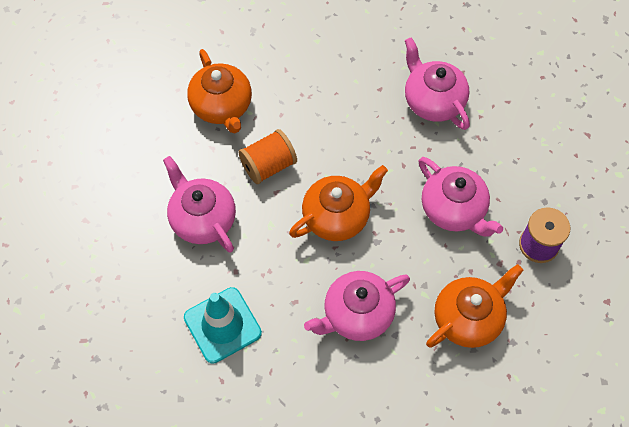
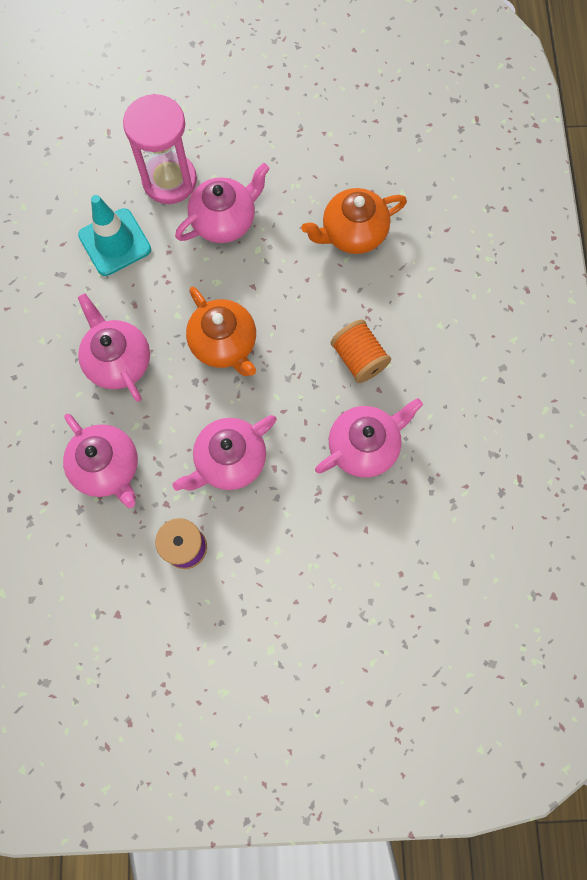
camera: 90 degrees right, 10 degrees up
(151, 273) = (169, 180): none -> pink hourglass
(268, 165) = (283, 278): orange spool -> orange spool (358, 358)
(468, 318) = (108, 467): orange teapot -> pink teapot

